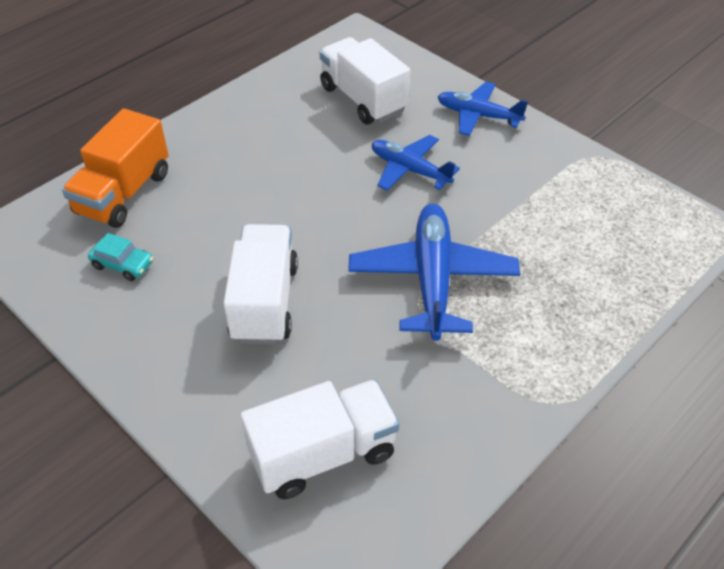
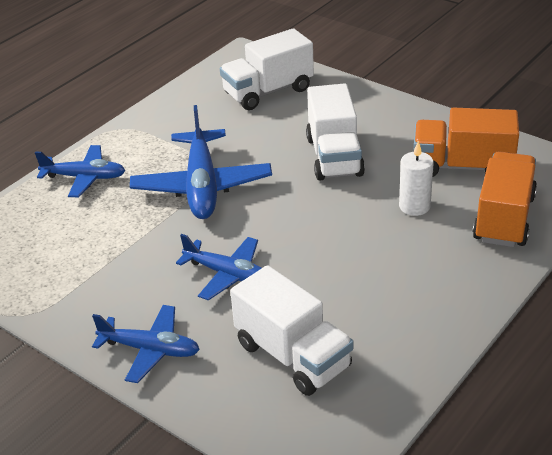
camera: 175 degrees right, 10 degrees down
(123, 264) = (462, 166): turquoise car -> orange truck
(203, 219) = (414, 206): none -> white candle
(581, 313) = (84, 177): none -> blue plane

